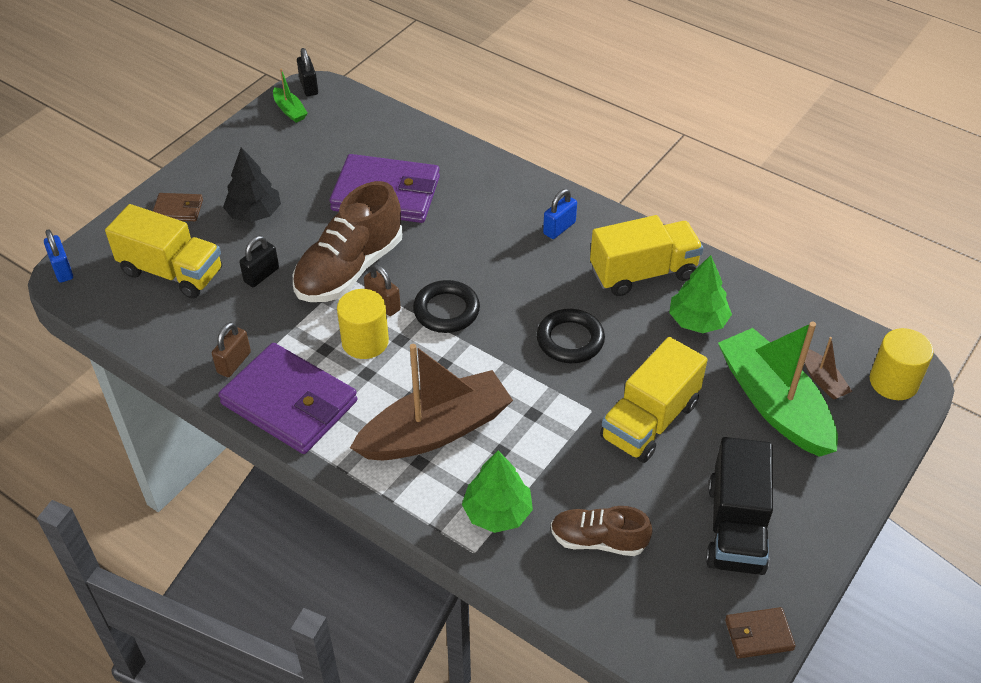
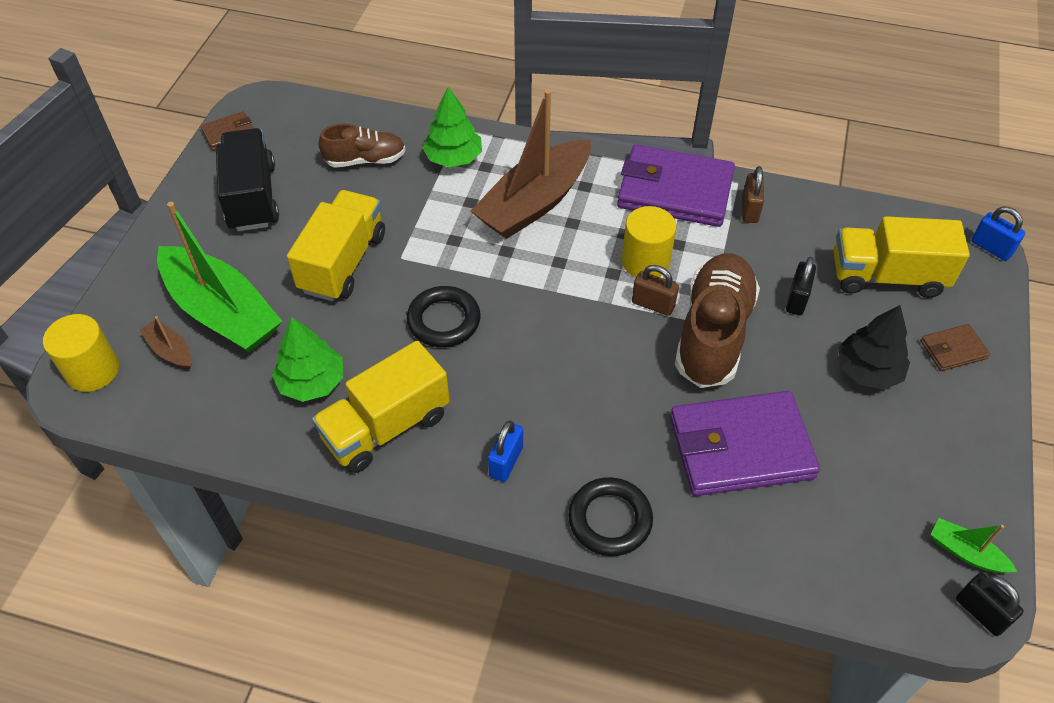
camera: 160 degrees right, 5 degrees up
(446, 310) = (584, 316): black ring -> black ring (610, 519)

